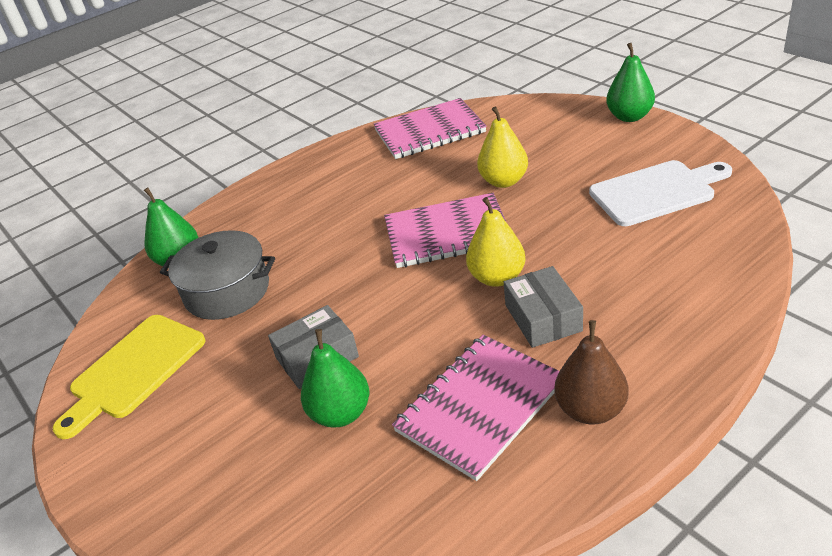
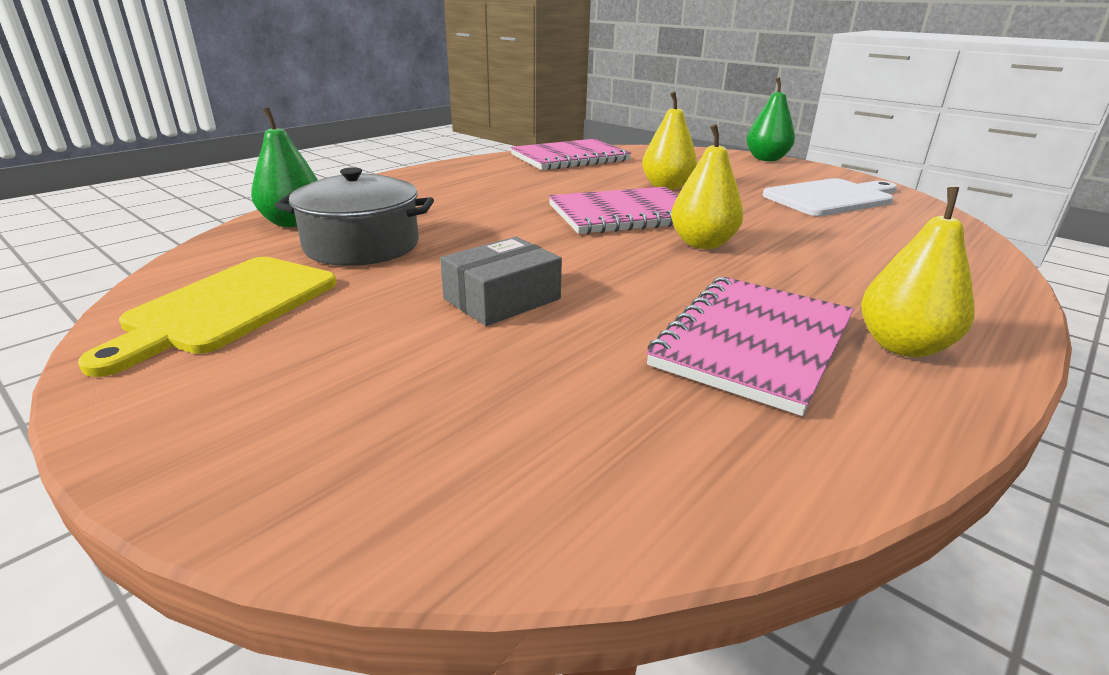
camera: 15 degrees left, 10 degrees down
(341, 413) = (557, 349): green pear -> none
(543, 318) = (779, 272): grey box -> none
(590, 410) = (902, 346): brown pear -> yellow pear

